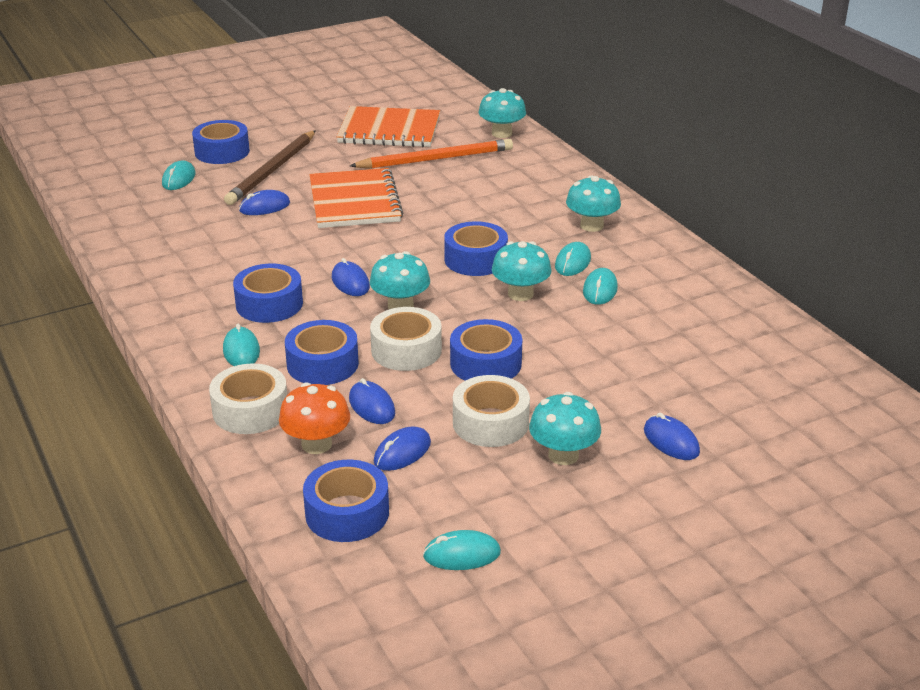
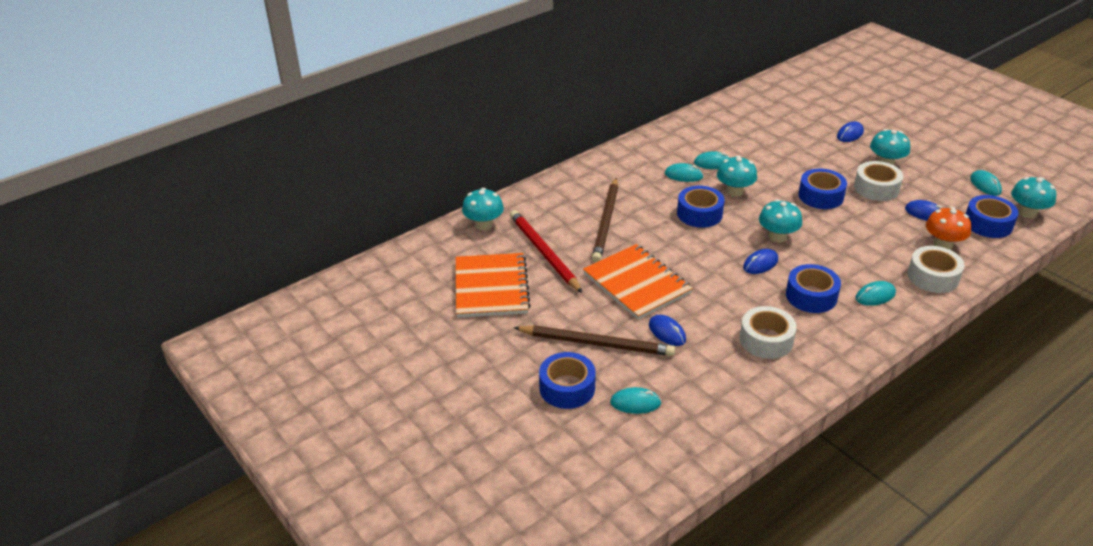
camera: 100 degrees left, 5 degrees up
(322, 364) = (865, 257): blue tape -> none
(354, 201) = (636, 284): orange notebook -> orange notebook turned 75 degrees clockwise
(371, 406) = (893, 231): blue mouse -> none
(406, 350) = (827, 227): white tape -> white tape (766, 340)
(435, 159) = (544, 253): orange pencil -> red pencil
(480, 198) = (606, 222): none -> brown pencil
(591, 226) = (629, 172): turquoise mushroom -> turquoise mushroom (1027, 213)

